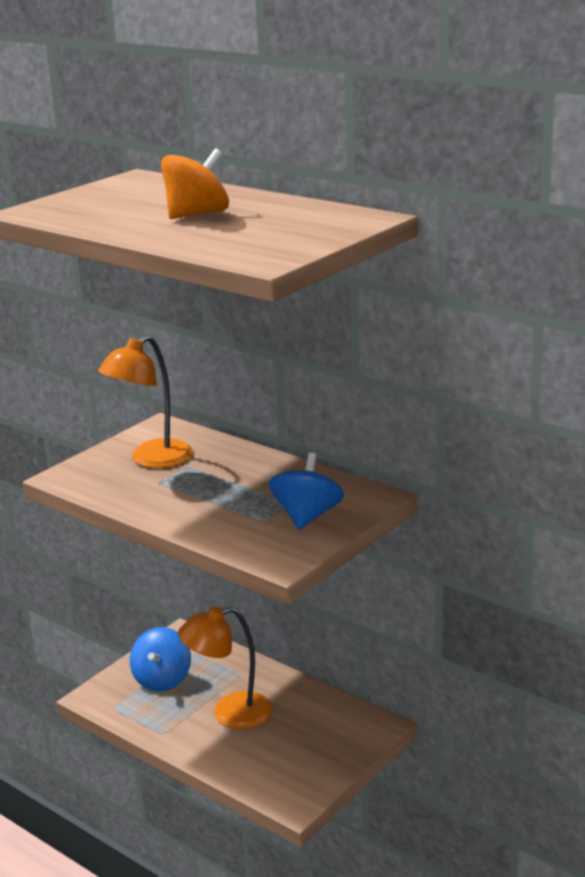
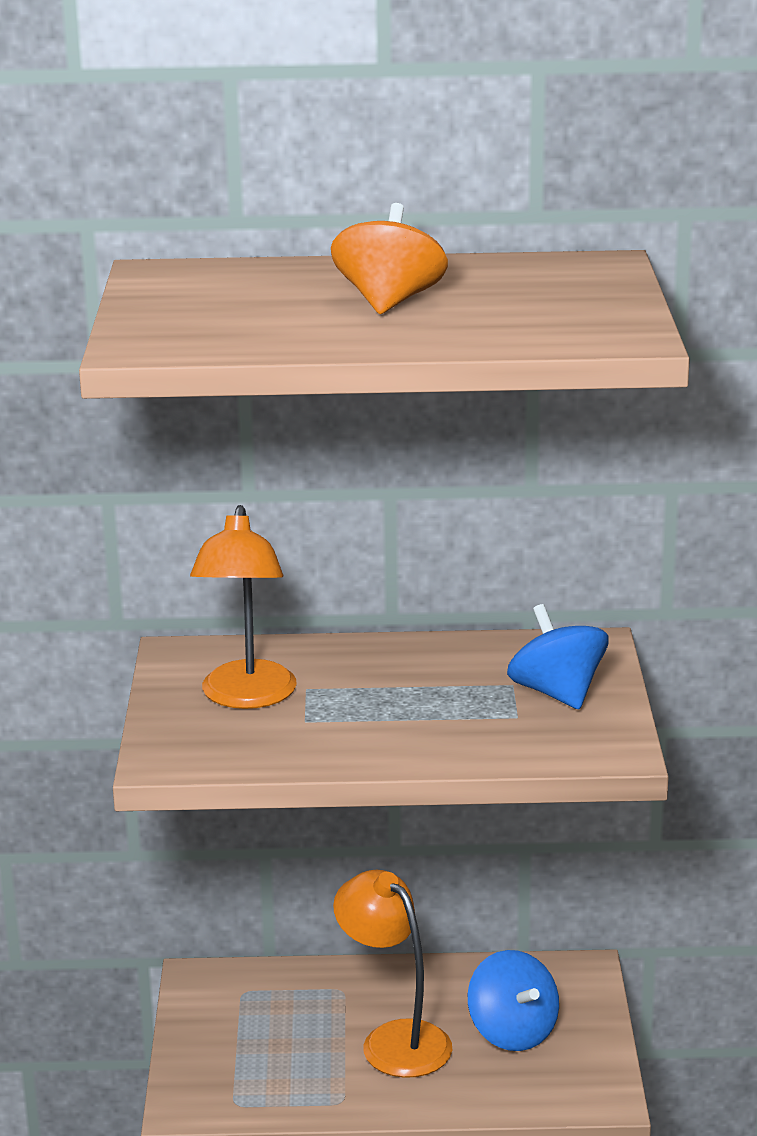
camera: 40 degrees left, 0 degrees up
(162, 679) = (251, 1041): blue spinning top -> blue spinning top (512, 1032)
(230, 713) = (394, 1039): orange lamp -> orange lamp turned 105 degrees clockwise

